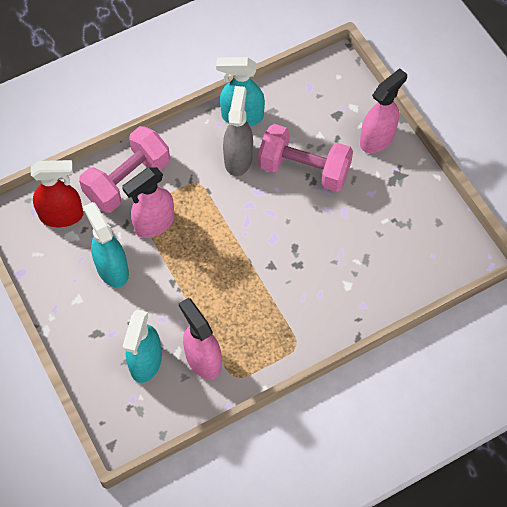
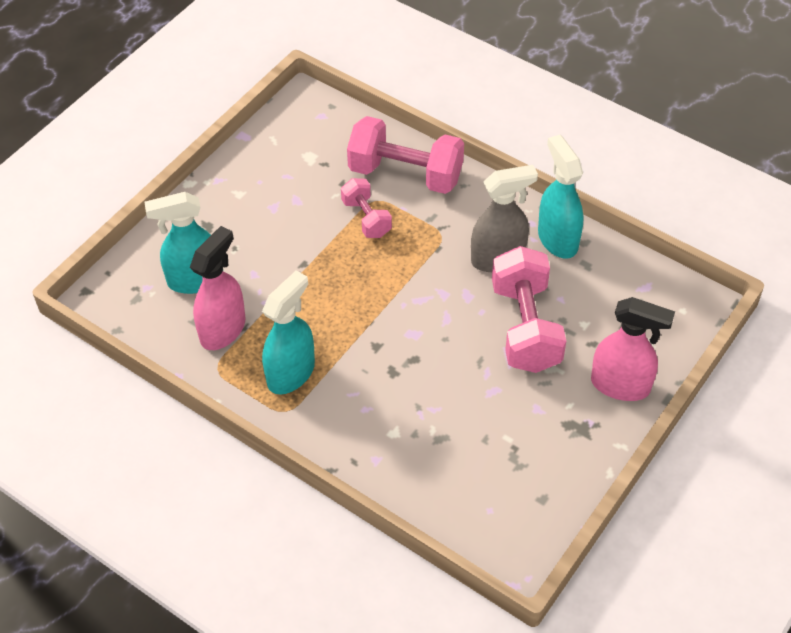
camera: 65 degrees right, 10 degrees down
(62, 215) = (329, 139): red spray bottle -> none
(112, 269) = (290, 206): turquoise spray bottle -> turquoise spray bottle (291, 373)
(154, 223) = (366, 218): pink spray bottle -> pink dumbbell

